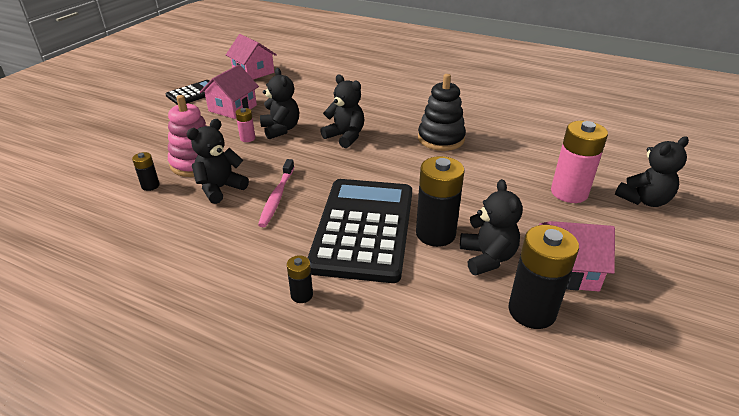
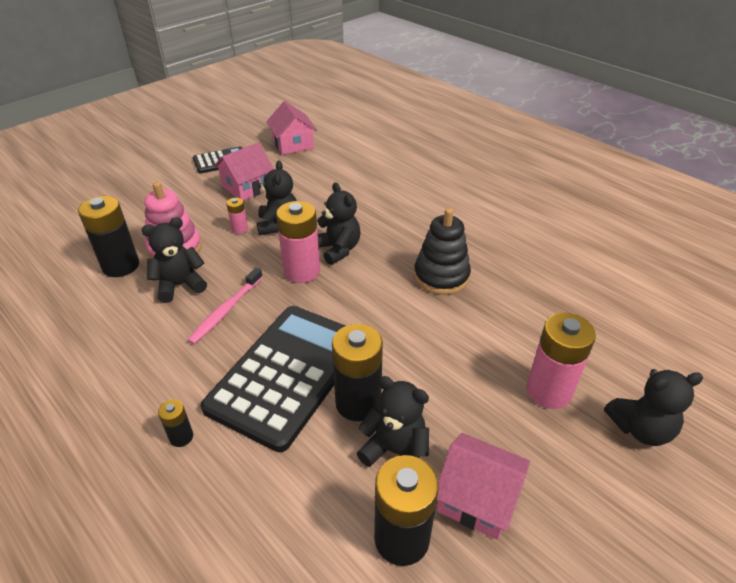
camera: 20 degrees right, 5 degrees up
(150, 186) = (121, 266): black battery -> black battery, size x2.05
(325, 157) = (302, 271): none -> pink battery
(487, 257) = (395, 451): black teddy bear -> black teddy bear turned 75 degrees counterclockwise

